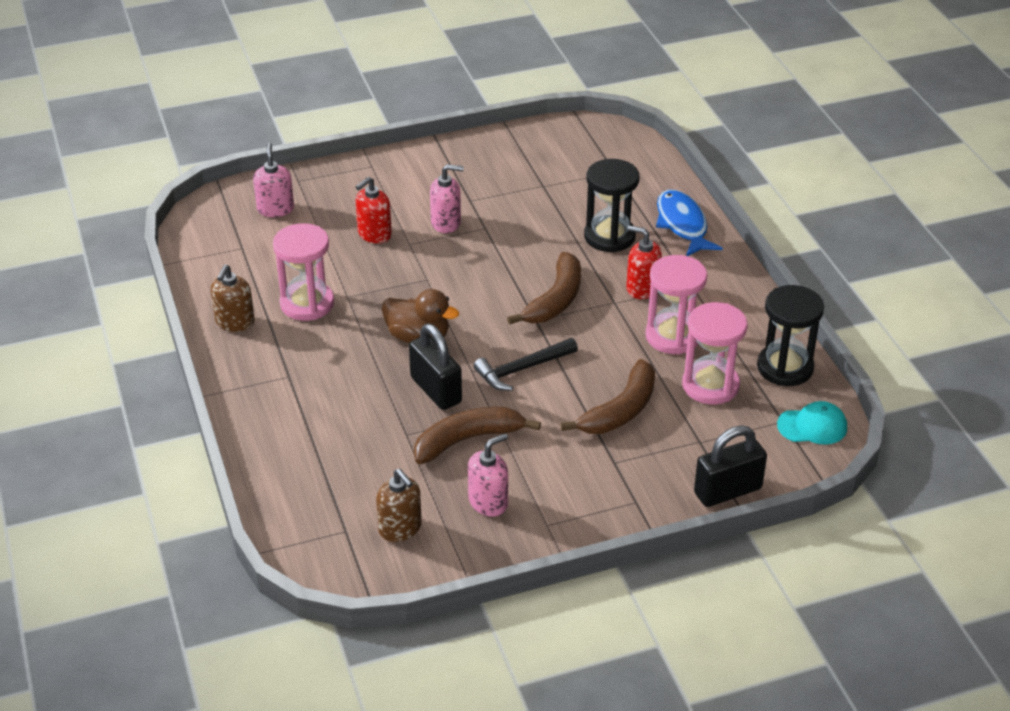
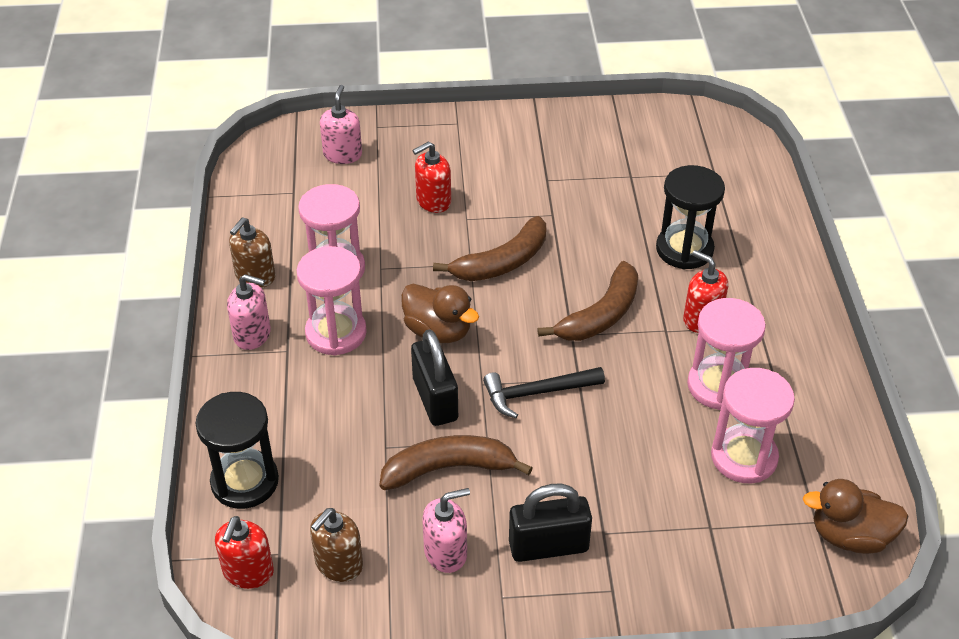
camera: 15 degrees right, 5 degrees up
(324, 549) = (248, 572): none -> red soap dispenser
(327, 354) = (336, 333): none -> pink hourglass
(400, 528) = (338, 564): brown soap dispenser -> brown soap dispenser turned 60 degrees clockwise
(446, 223) = (513, 201): pink soap dispenser -> pink soap dispenser (252, 335)
(620, 410) = (630, 467): brown banana -> brown banana (502, 262)
(682, 224) = (771, 250): blue fish -> none
(727, 491) = (724, 600): black padlock -> black padlock (548, 546)
(785, 367) = (838, 452): black hourglass -> black hourglass (245, 482)
(812, 426) = (850, 536): turquoise cap -> brown duck

